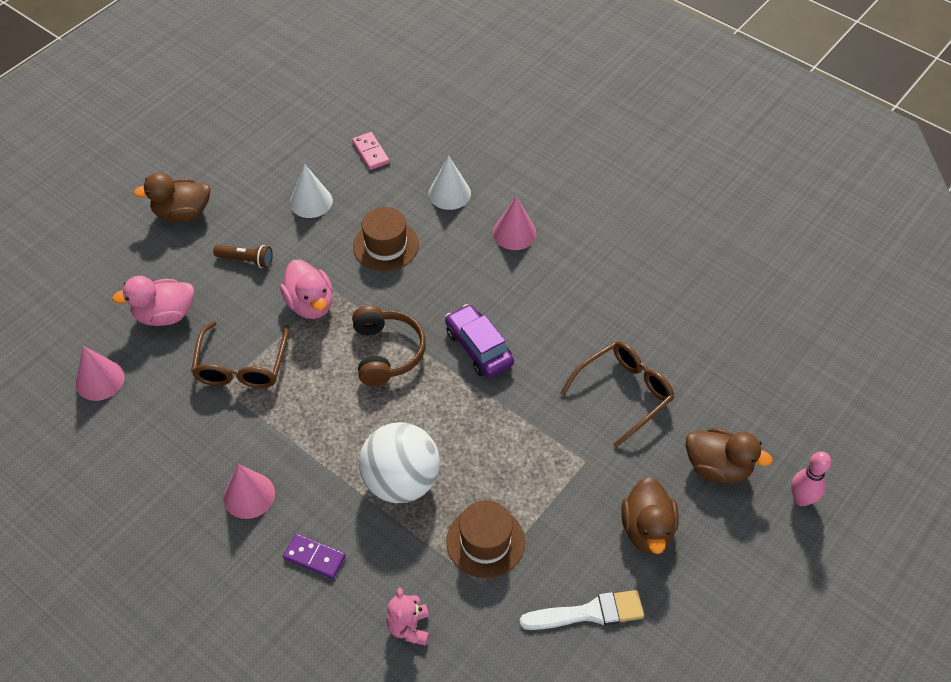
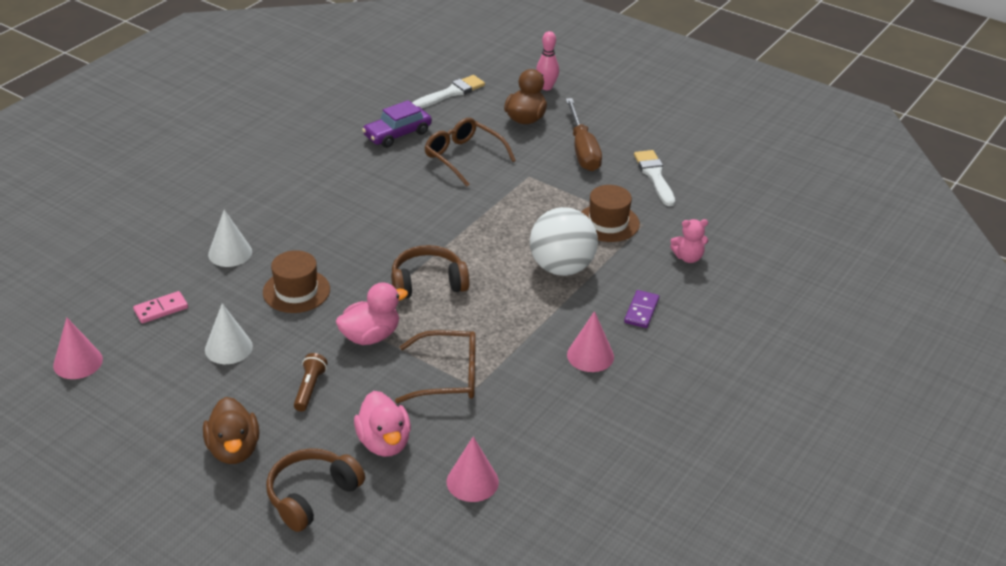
camera: 95 degrees left, 15 degrees down
(116, 266) = (312, 496): none -> brown headphones
(479, 348) = (421, 230): purple car -> purple car (397, 134)
(514, 233) = (287, 212): pink cone -> pink cone (78, 362)
(647, 529) = (582, 150): brown duck -> brown screwdriver
(771, 385) = (451, 93): none -> white brush

